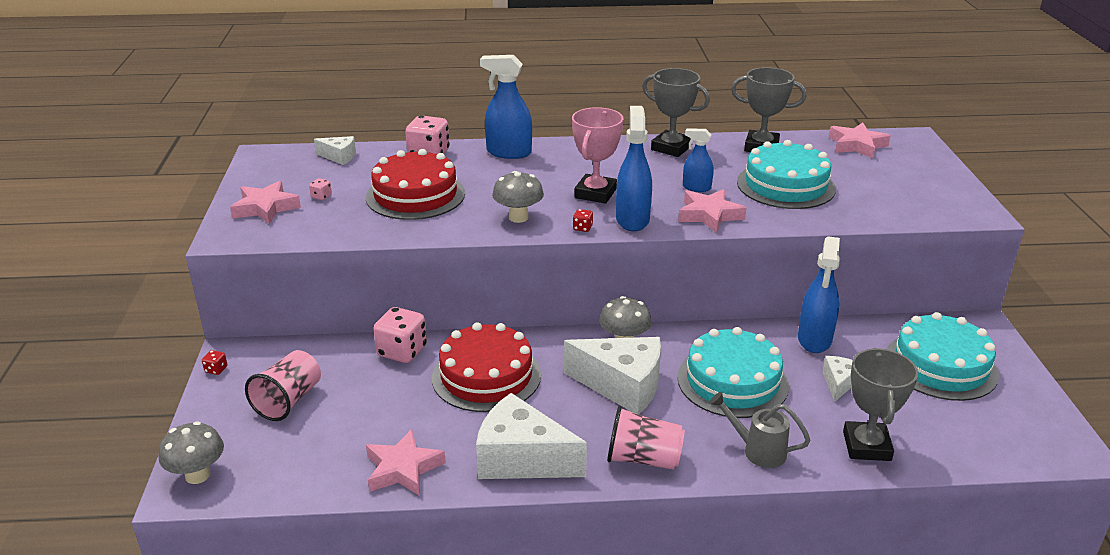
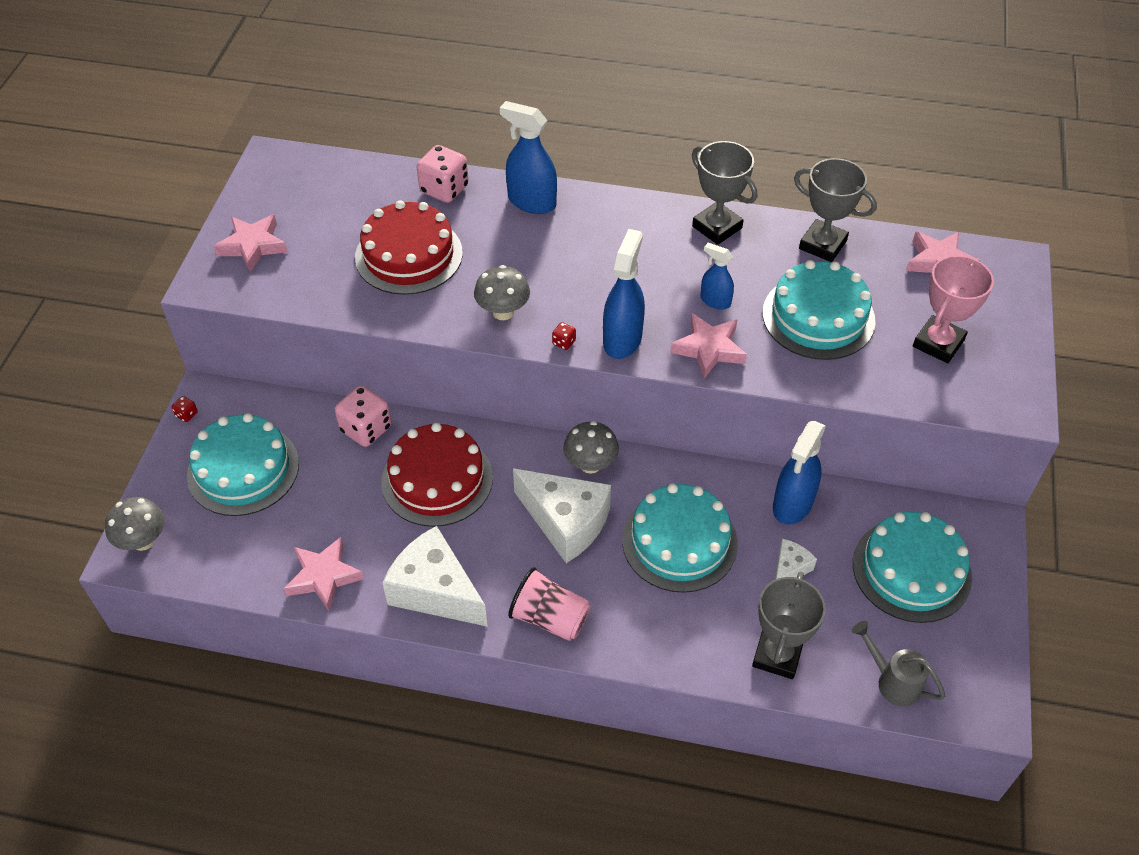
camera: 15 degrees right, 20 degrees up
(288, 401) = (243, 469): pink cup -> turquoise cake
(321, 196) = (312, 238): pink dice -> none
(339, 157) = (349, 176): white cheese -> none
(595, 193) = (600, 289): pink trophy -> pink trophy (938, 343)
(757, 450) = (664, 634): grey watering can -> grey watering can (892, 681)

